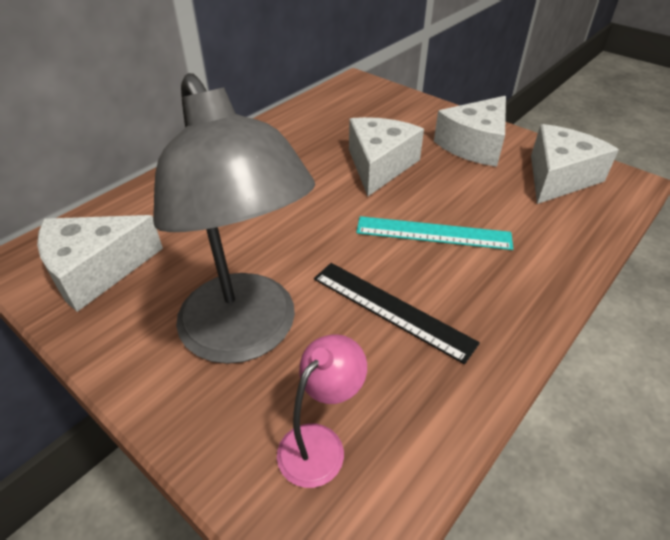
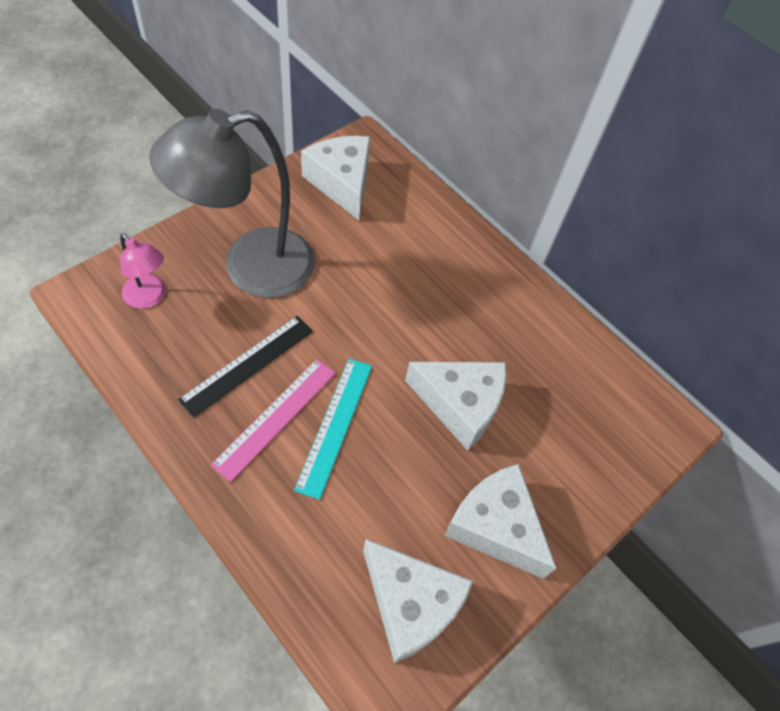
camera: 90 degrees right, 15 degrees up
(445, 275) = (276, 417): none -> pink ruler

